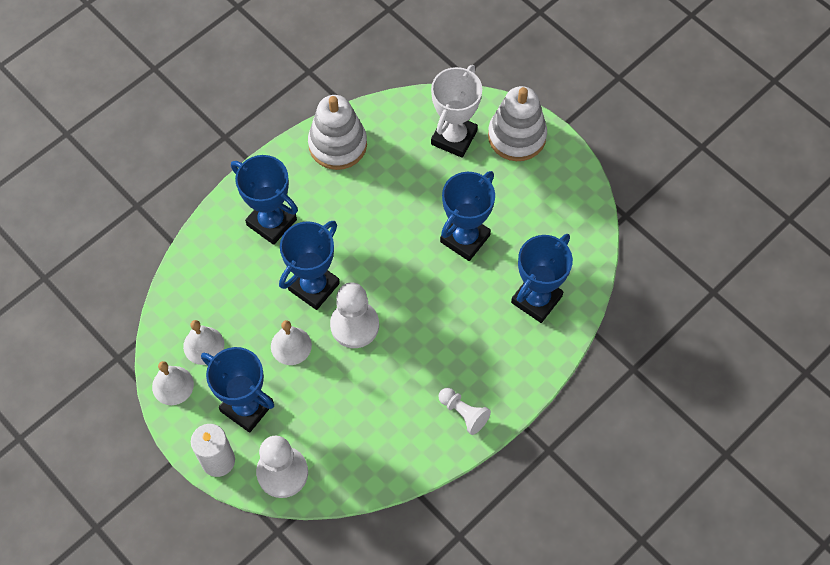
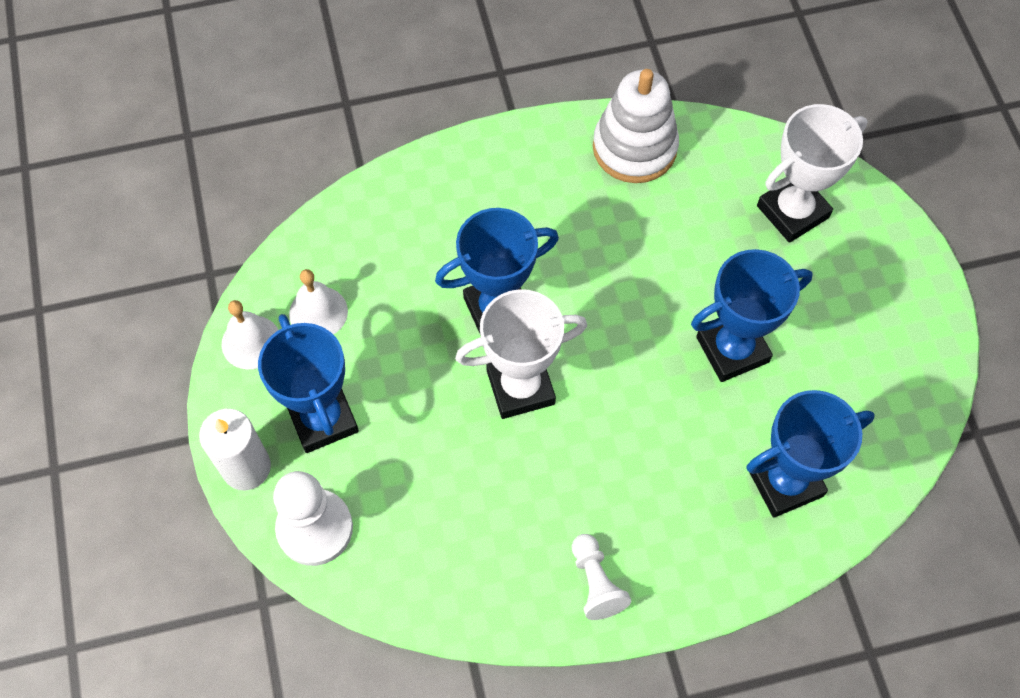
camera: 30 degrees right, 0 degrees up
(271, 222) = (494, 203): blue trophy -> none
(291, 345) = (424, 370): white bell -> none
(354, 325) = (520, 387): white pawn -> white trophy
(517, 136) = (880, 251): white stacking toy -> none

